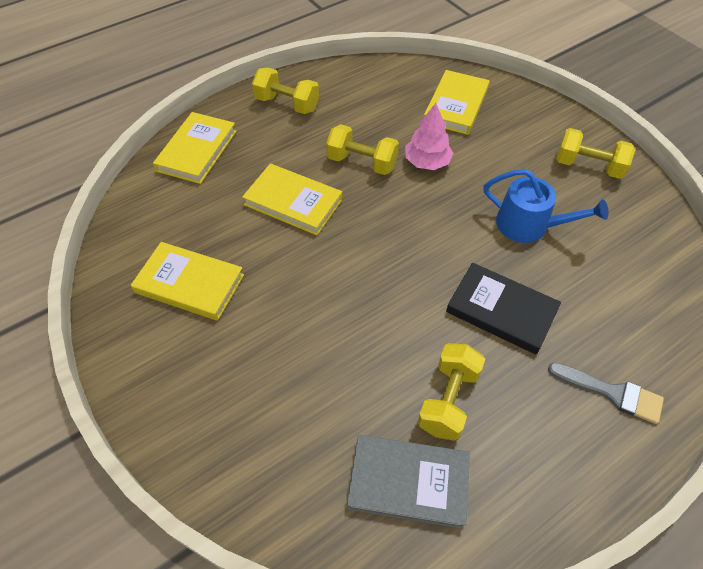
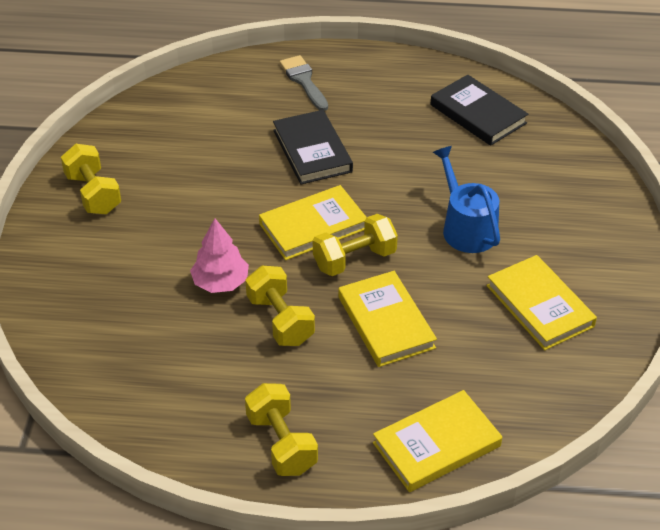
camera: 140 degrees left, 10 degrees down
(408, 482) = (478, 114): grey book -> black book
(448, 400) = (410, 131): yellow dumbbell -> yellow dumbbell (354, 259)
(456, 105) = (112, 320): yellow book -> yellow book (313, 226)
(529, 225) = (212, 185): blue watering can -> blue watering can (466, 228)

